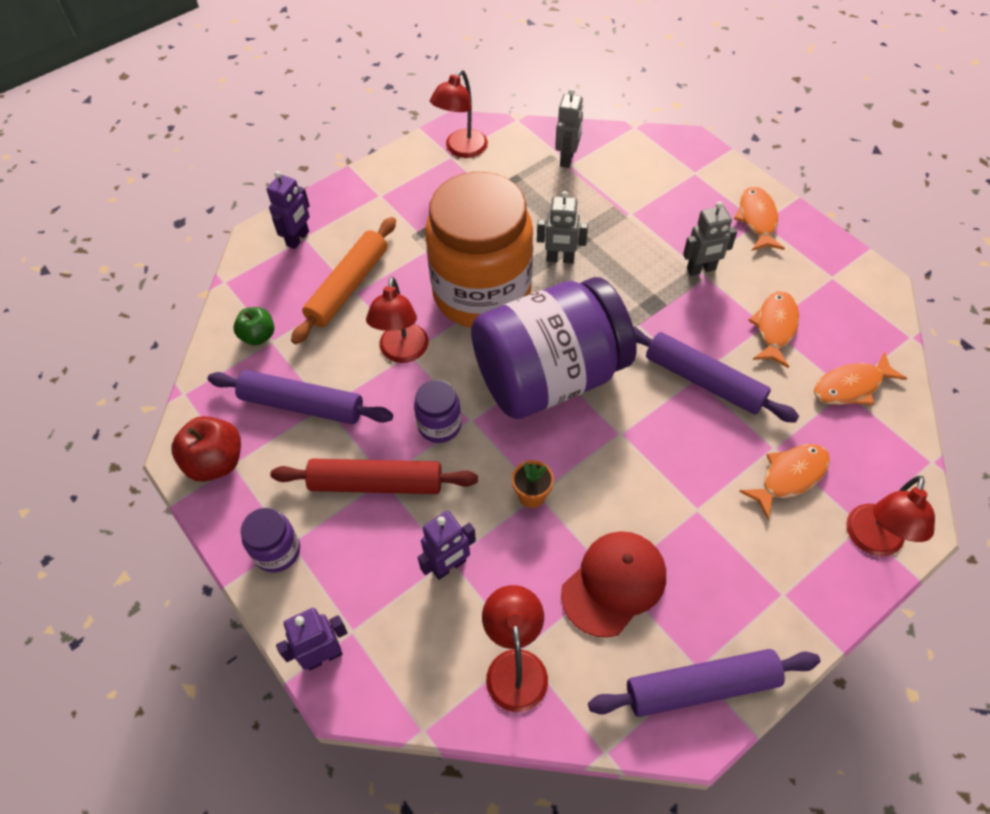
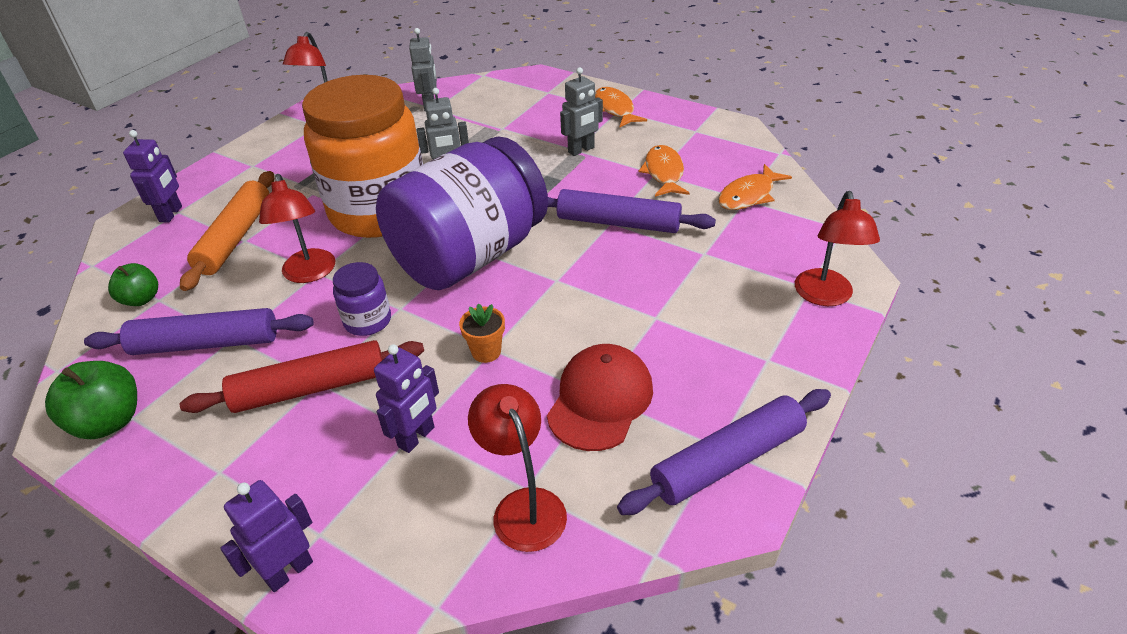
camera: 20 degrees left, 15 degrees down
(216, 462) = (109, 421): red apple -> green apple
(277, 551) = (205, 484): purple jar -> none
(789, 477) = (728, 270): orange fish -> none

